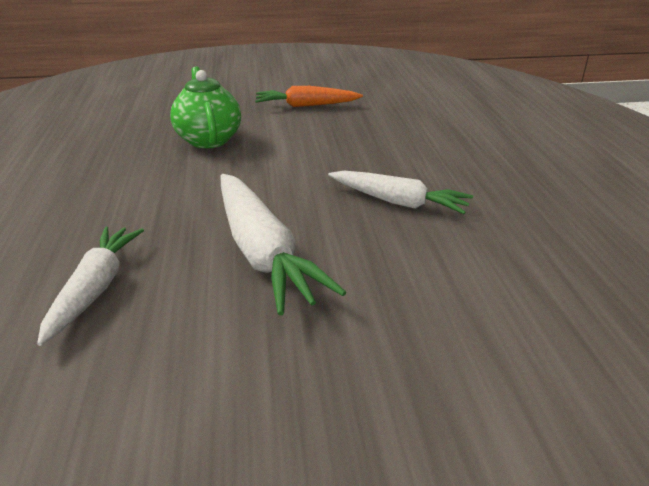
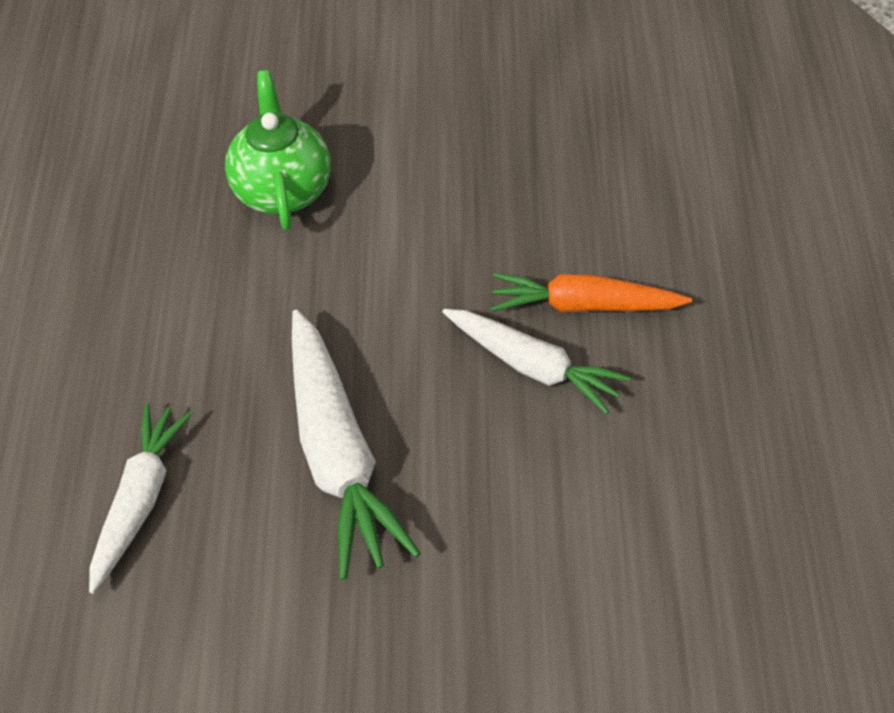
camera: 10 degrees right, 20 degrees up
(306, 105) = (444, 99): orange carrot -> orange carrot (585, 306)

